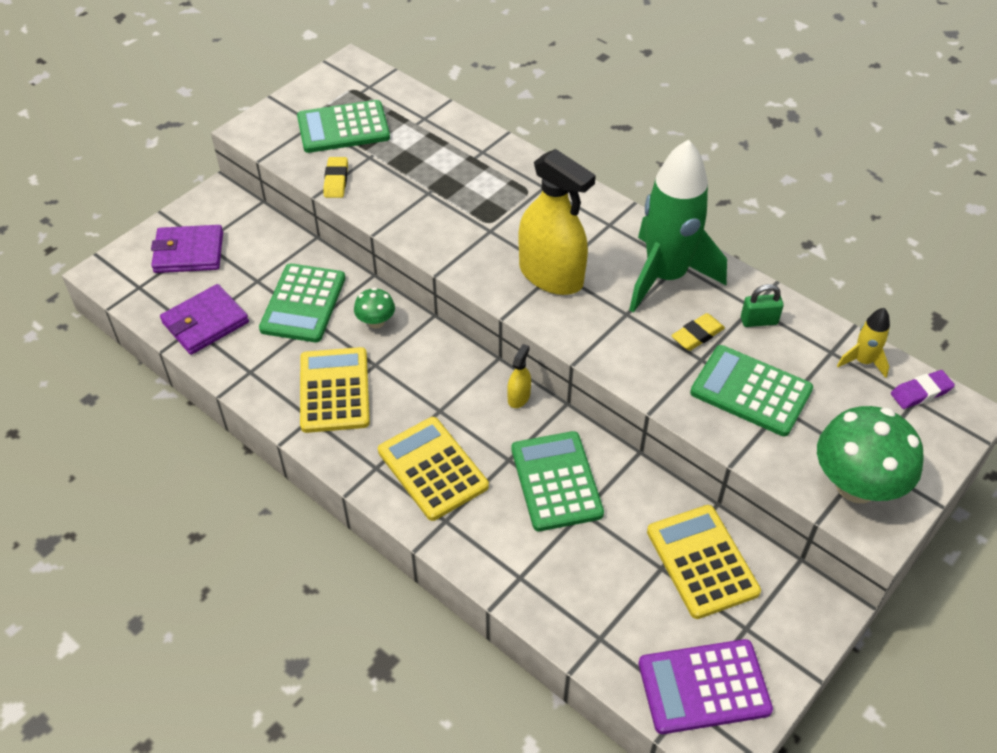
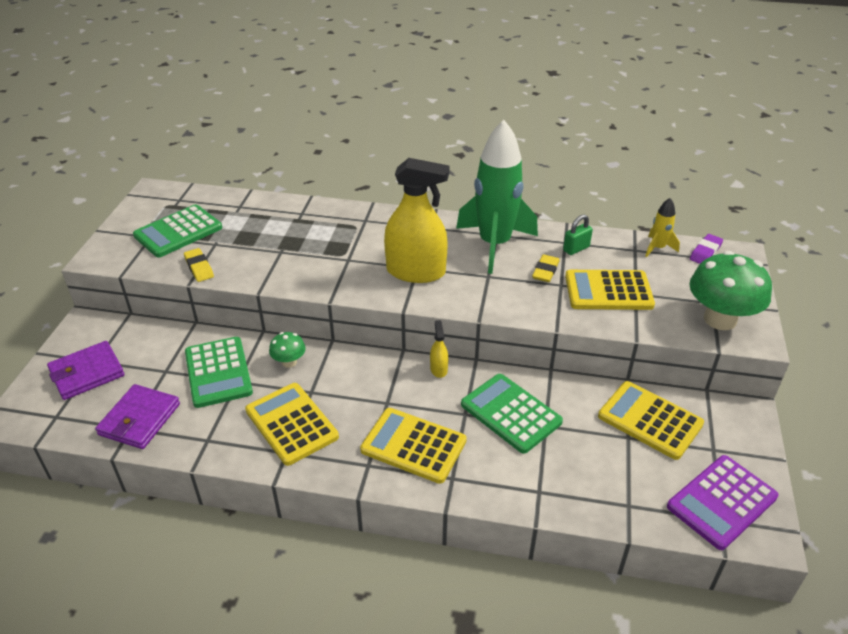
camera: 30 degrees left, 10 degrees down
(751, 391) = (608, 291): green calculator -> yellow calculator

